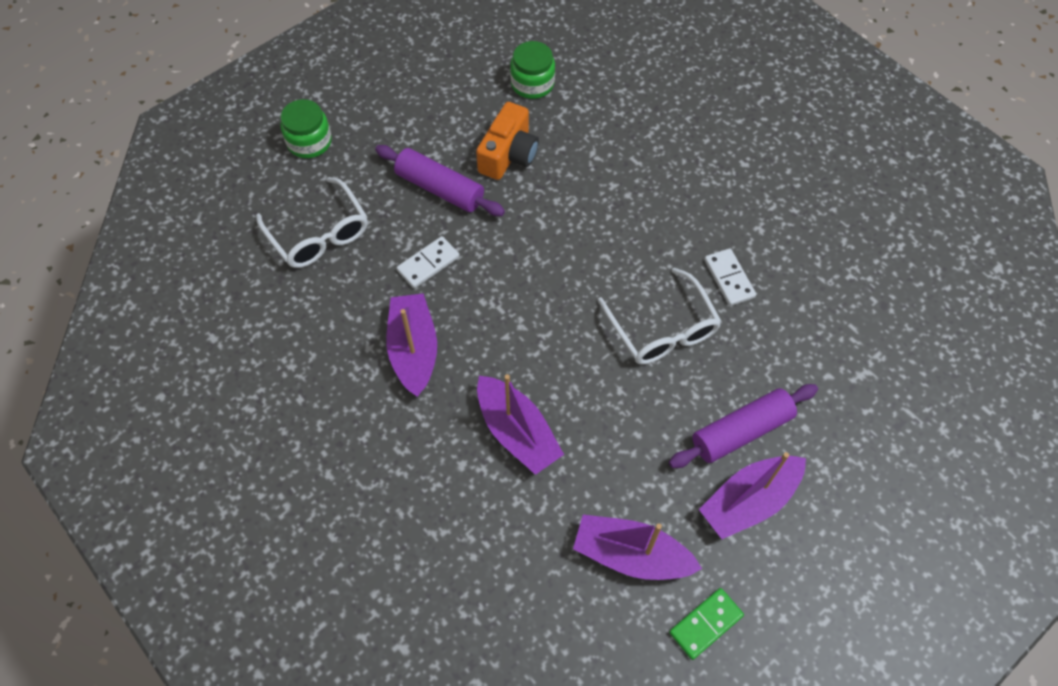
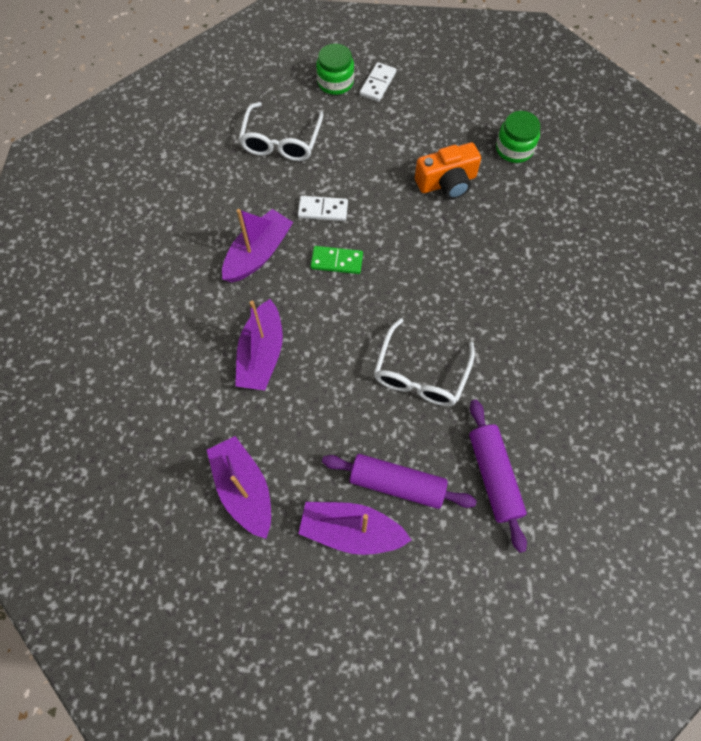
camera: 45 degrees right, 5 degrees up
(440, 188) = (380, 170): purple rolling pin -> purple rolling pin (494, 476)
(706, 624) = (239, 575): green domino -> green domino (336, 261)
(729, 278) = (503, 382): white domino -> white domino (377, 84)

